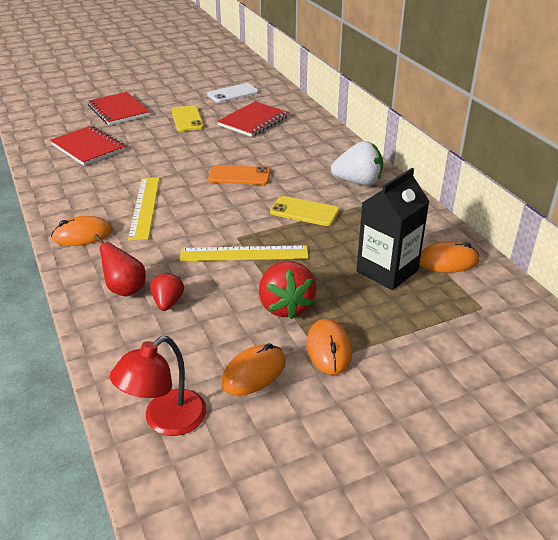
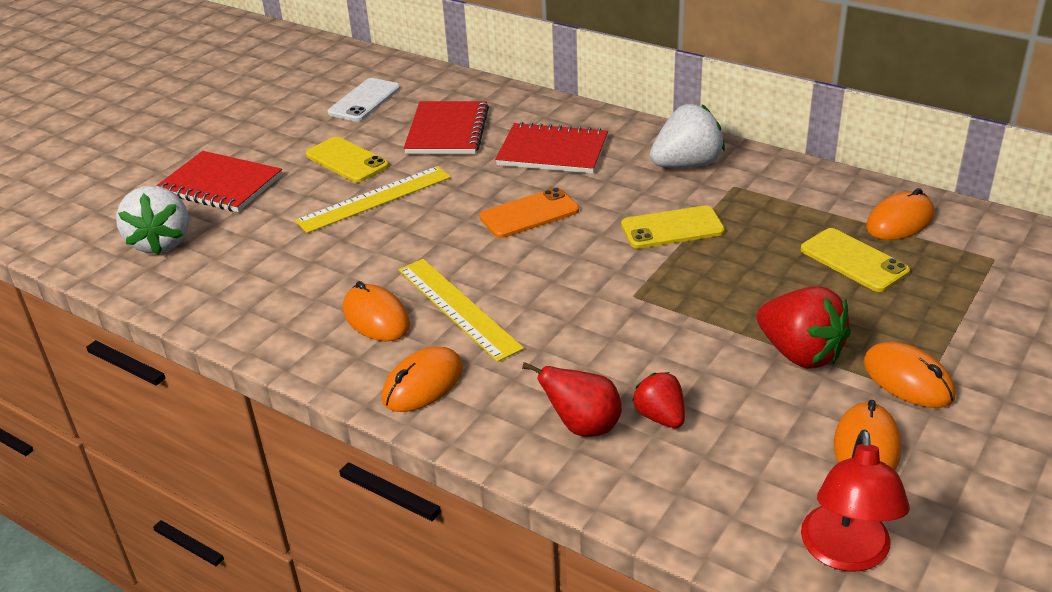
camera: 30 degrees left, 0 degrees up
(62, 127) = (161, 242): none -> white strawberry
(88, 147) = (251, 257): red notebook -> red notebook (552, 152)
(103, 196) = (376, 317): none -> orange mouse
(244, 253) = (669, 312): yellow ruler -> yellow ruler (374, 199)
(387, 271) = (853, 260): black carton -> yellow phone

